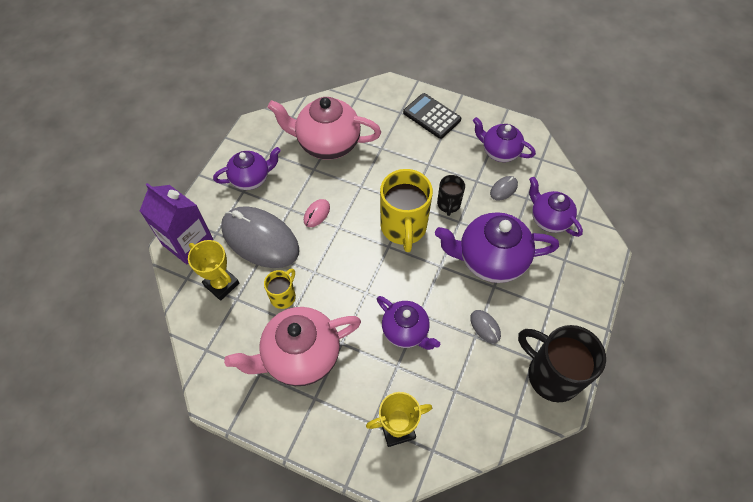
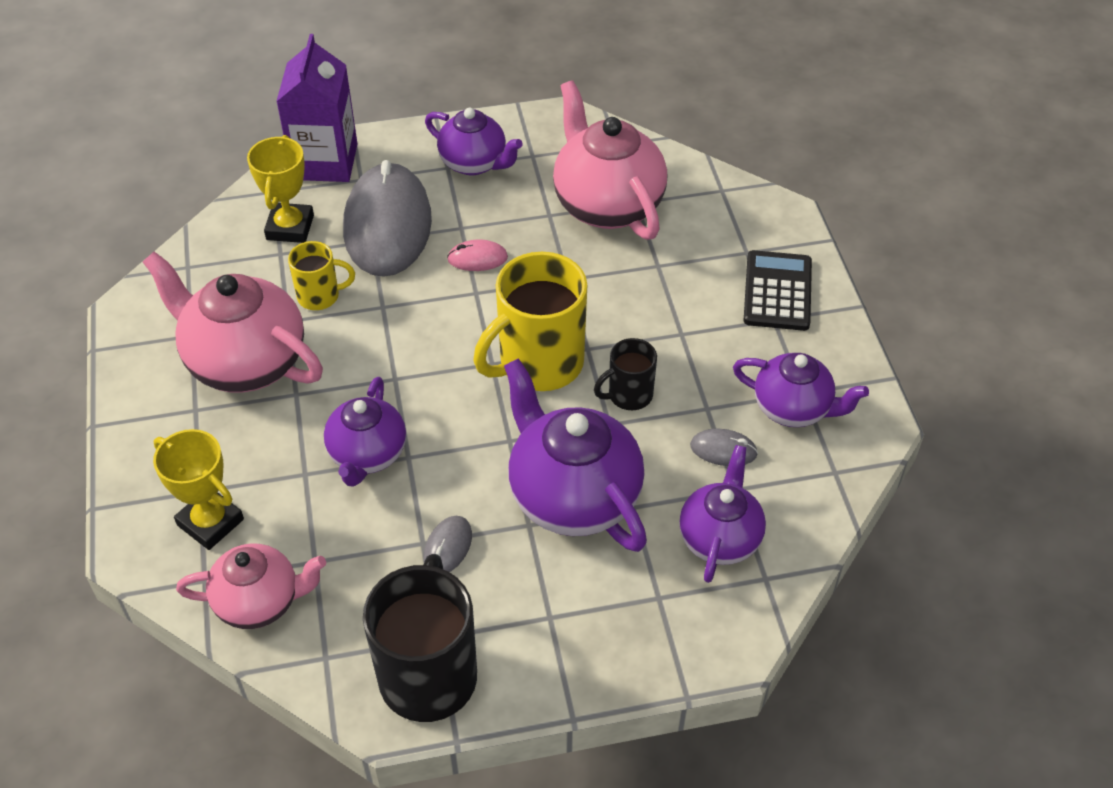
camera: 55 degrees right, 10 degrees down
(463, 430) = (259, 602): none -> pink teapot
(499, 151) = (793, 408): purple teapot -> purple teapot turned 120 degrees clockwise

